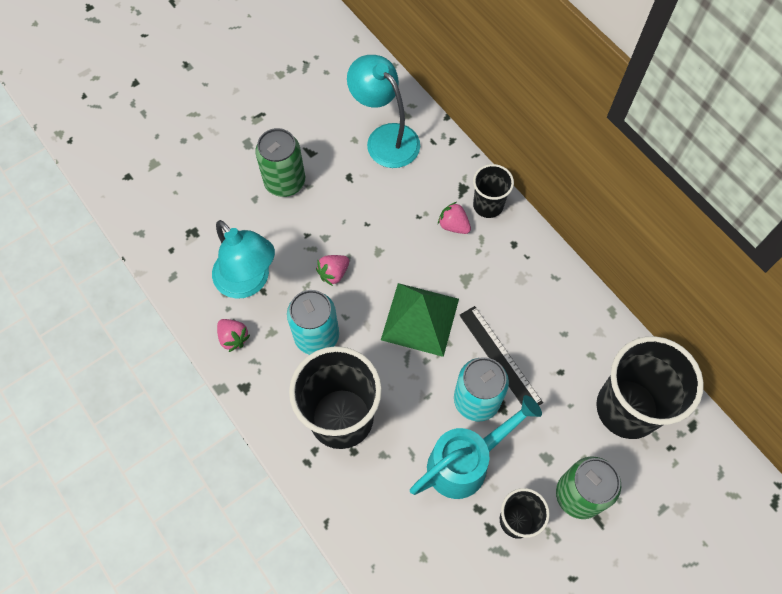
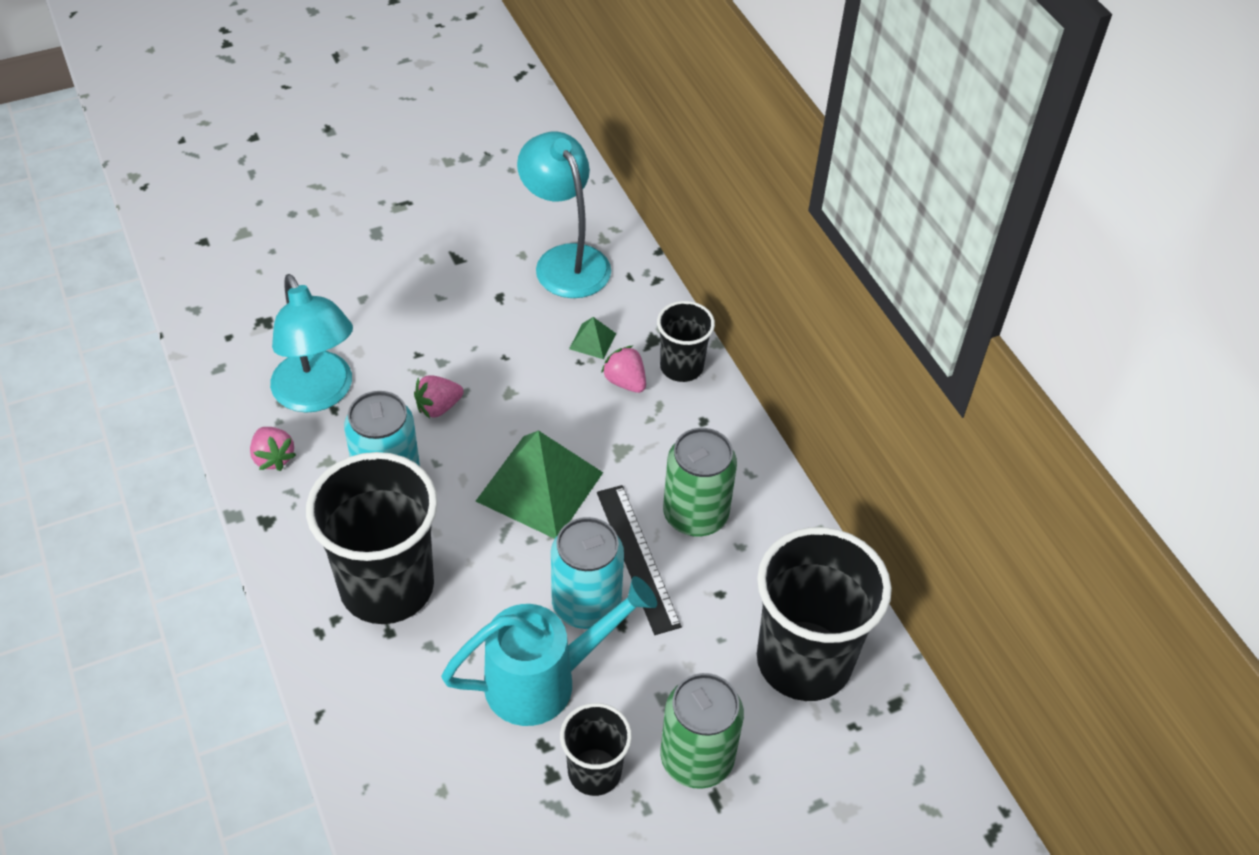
camera: 10 degrees right, 15 degrees down
(285, 182) = (410, 286): green can -> green can (695, 515)
(422, 198) = (592, 341): none -> green pyramid

